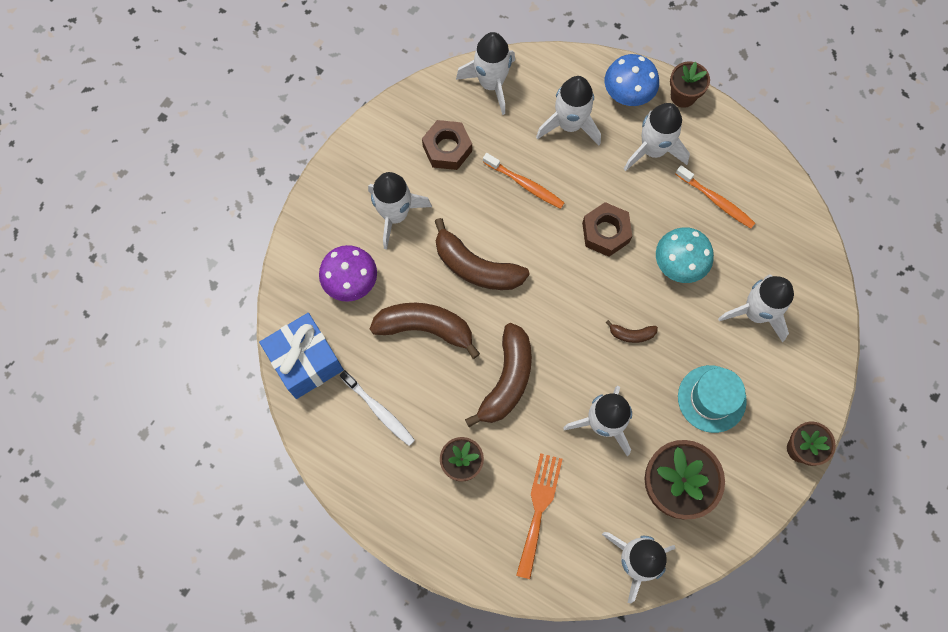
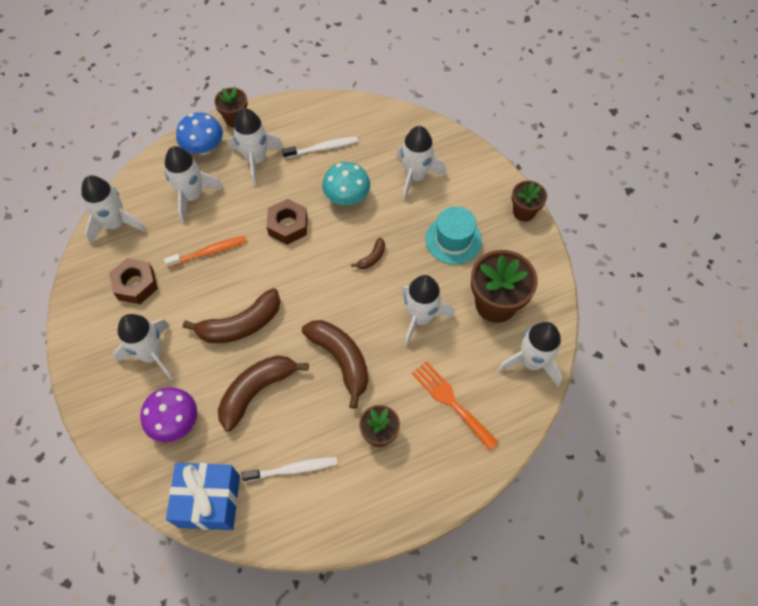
camera: 55 degrees left, 10 degrees down
(716, 200) = (322, 148): orange toothbrush -> white toothbrush

